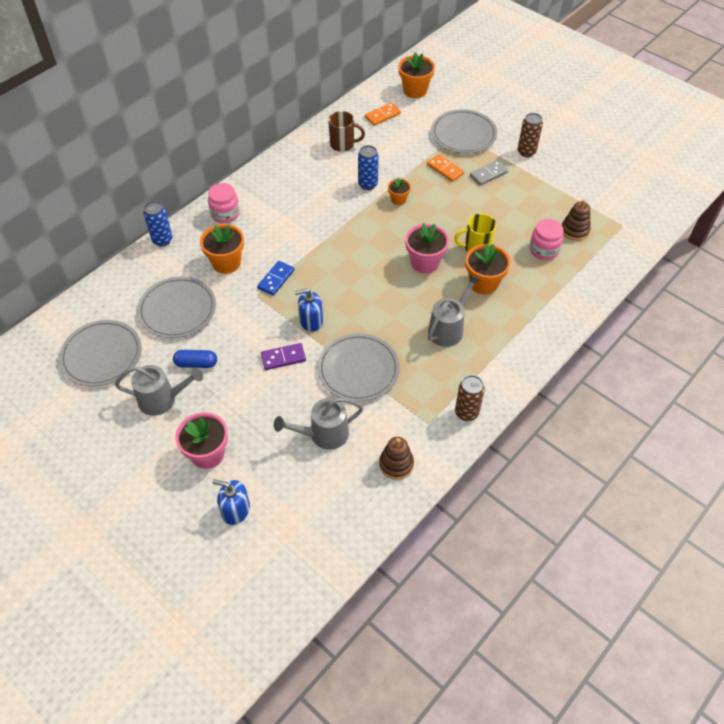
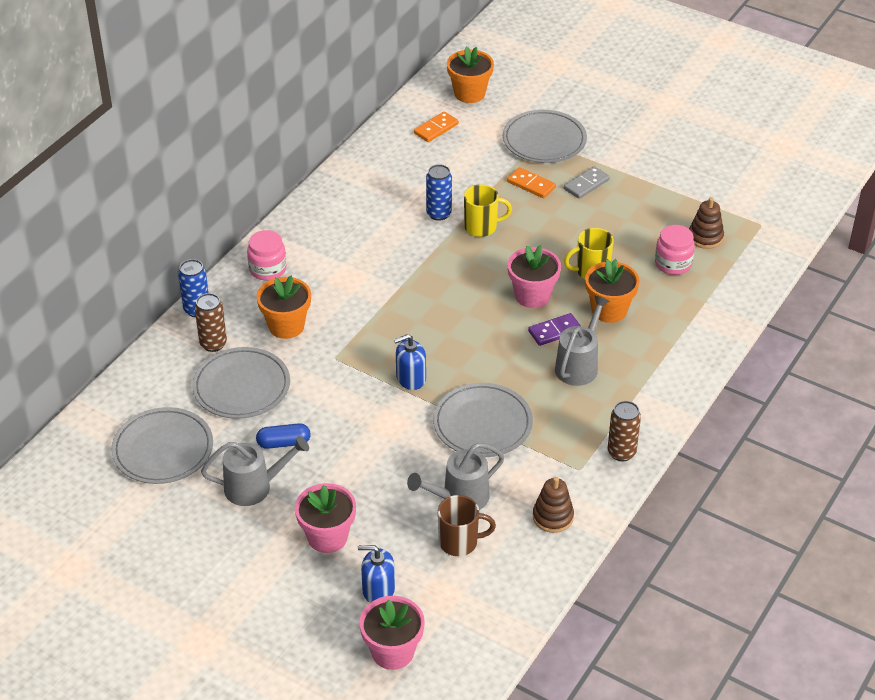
camera: 10 degrees left, 10 degrees down
(232, 572) = (393, 652): none -> pink flower pot
(276, 279) = (354, 337): blue domino -> none
(283, 358) = (388, 423): purple domino -> purple domino (555, 331)
(343, 144) = (394, 169): brown mug -> brown mug (459, 542)
(398, 200) = (482, 227): orange flower pot -> yellow mug
(526, 152) = (627, 152): brown can -> brown can (213, 344)

